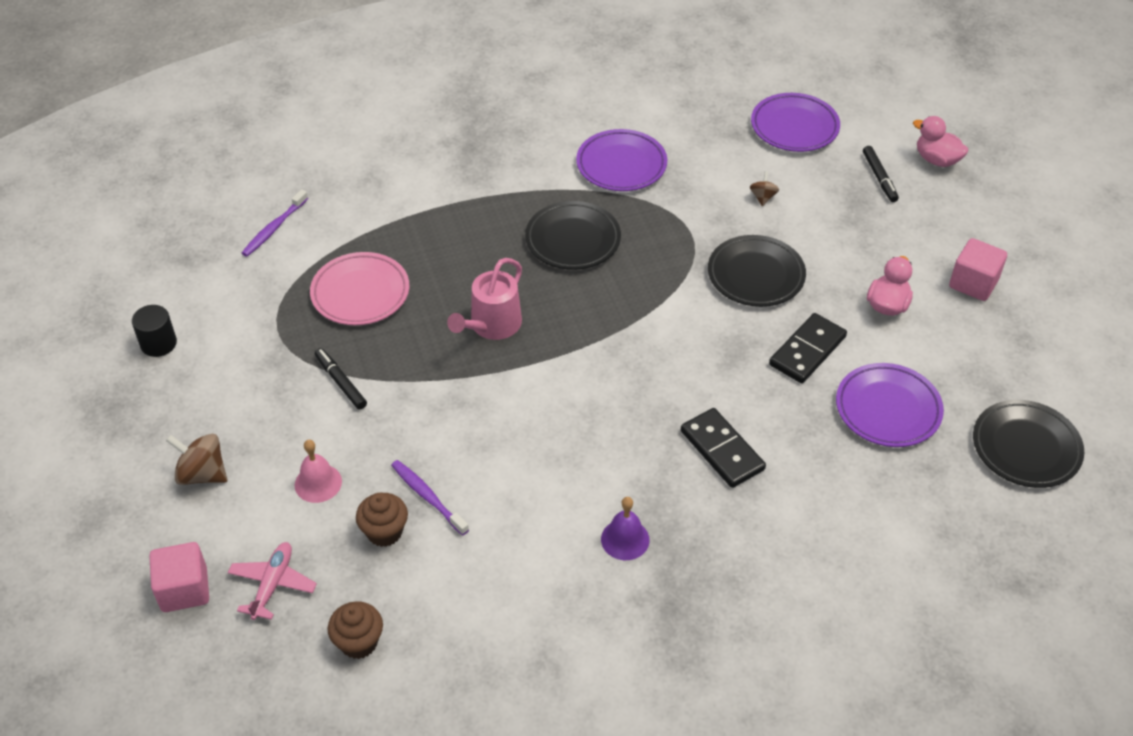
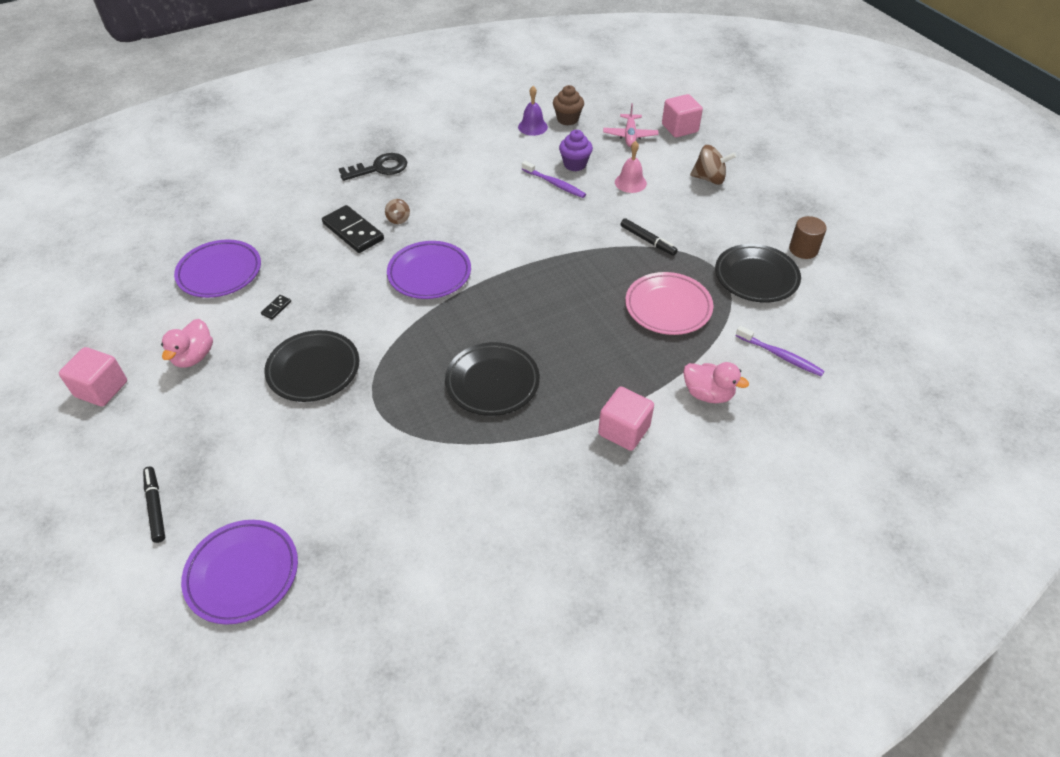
camera: 170 degrees right, 0 degrees up
(158, 343) = (803, 249): black cylinder -> brown cylinder
(274, 228) = (780, 356): purple toothbrush -> purple toothbrush turned 105 degrees clockwise
(384, 532) = (575, 164): brown cupcake -> purple cupcake
(460, 184) = (624, 430): none -> pink cube
(492, 325) = (546, 295): pink watering can -> none
(621, 165) = (455, 481): purple plate -> purple plate (429, 274)
(625, 539) = (419, 177): purple bell -> purple bell (532, 127)
(686, 569) = (379, 168): none -> black key
(763, 197) = (296, 460): brown spinning top -> brown spinning top (398, 219)
(807, 351) = (276, 308): black domino -> black domino, size x0.43
(936, 160) = (75, 545): pink duck -> pink duck (708, 394)
(1026, 448) = (120, 259): black plate -> black plate (756, 277)

